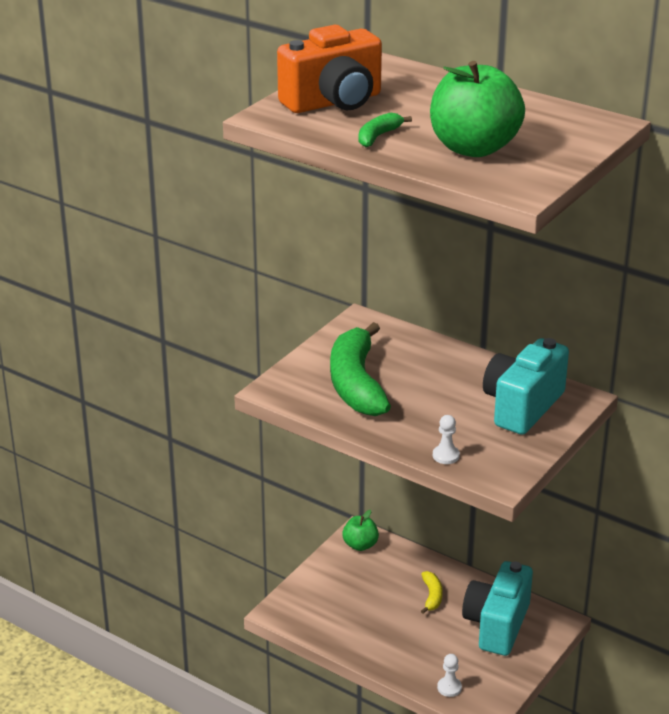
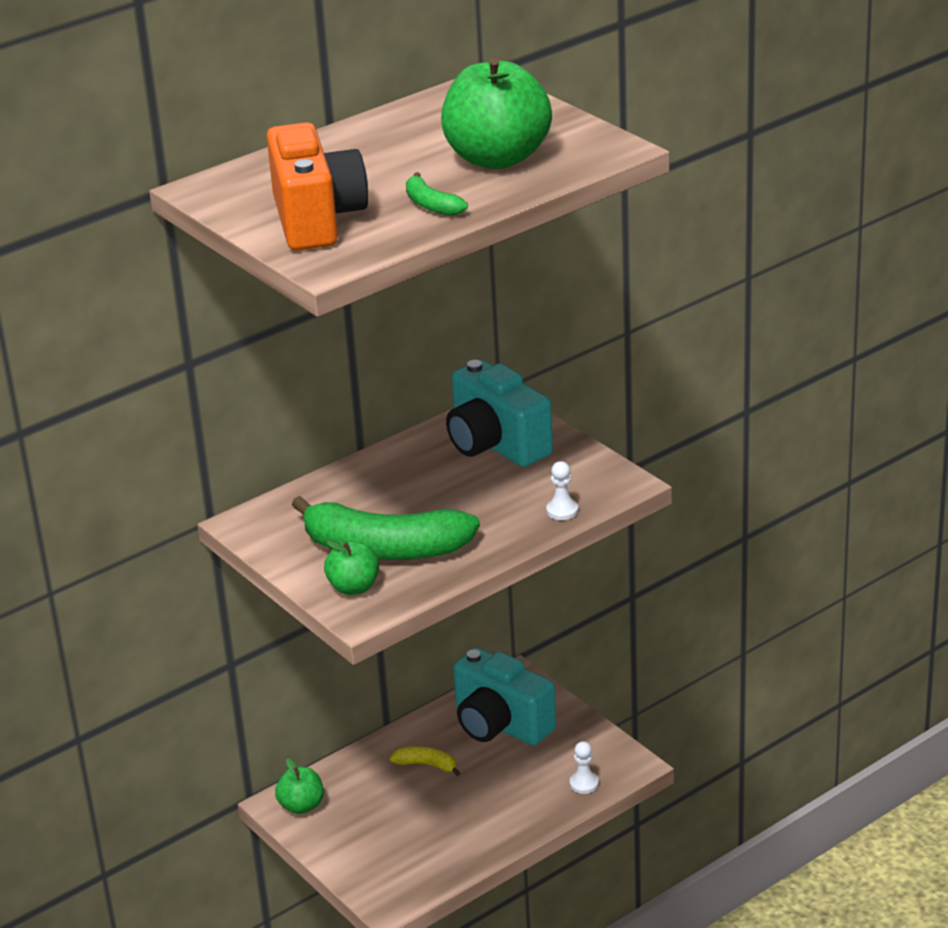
camera: 70 degrees left, 0 degrees up
(302, 381) = (354, 587): none -> green apple

